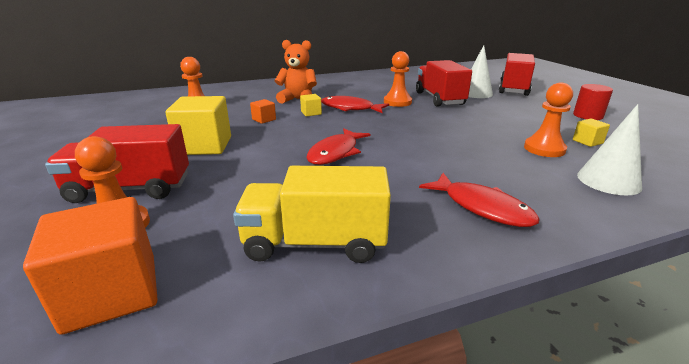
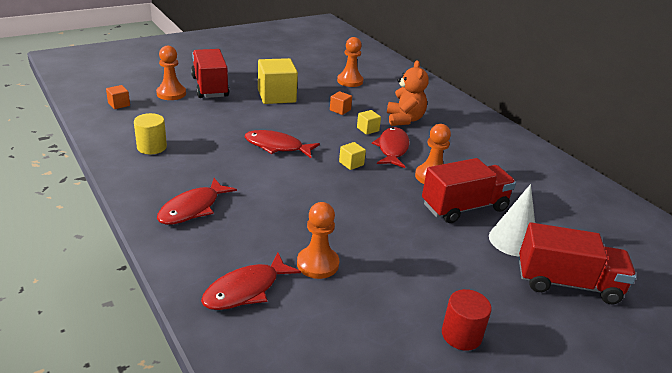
camera: 75 degrees right, 5 degrees up
(112, 292) = (119, 104): orange cube -> orange cube, size x0.46
(315, 243) = (152, 147): yellow truck -> yellow cylinder
(587, 141) = (351, 304): yellow cube -> yellow cube (351, 163)
(608, 181) = (246, 290): white cone -> red fish

